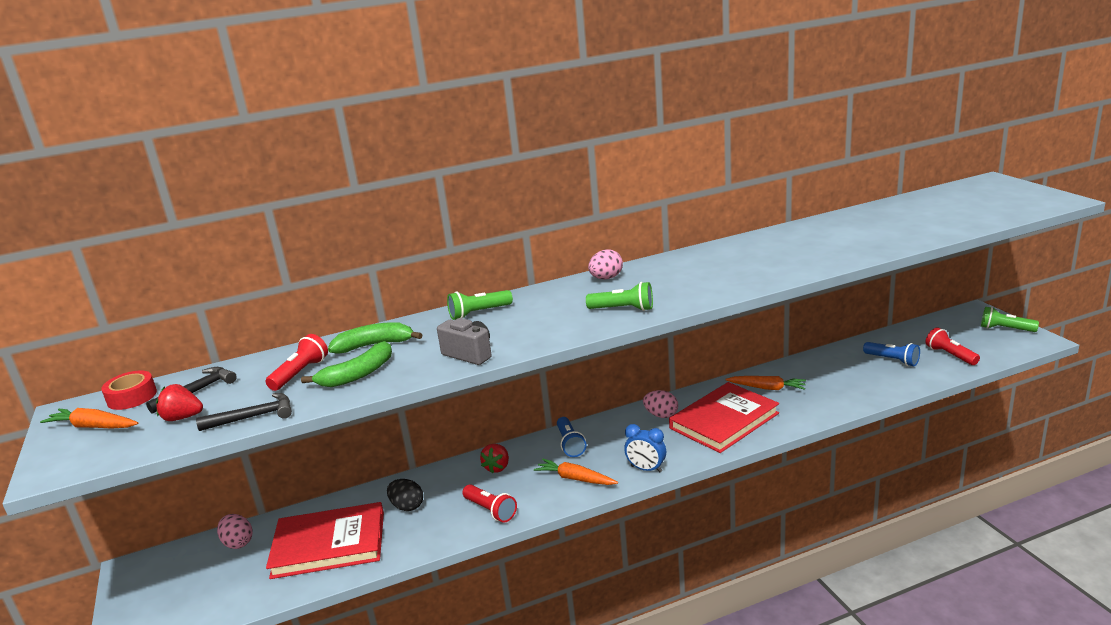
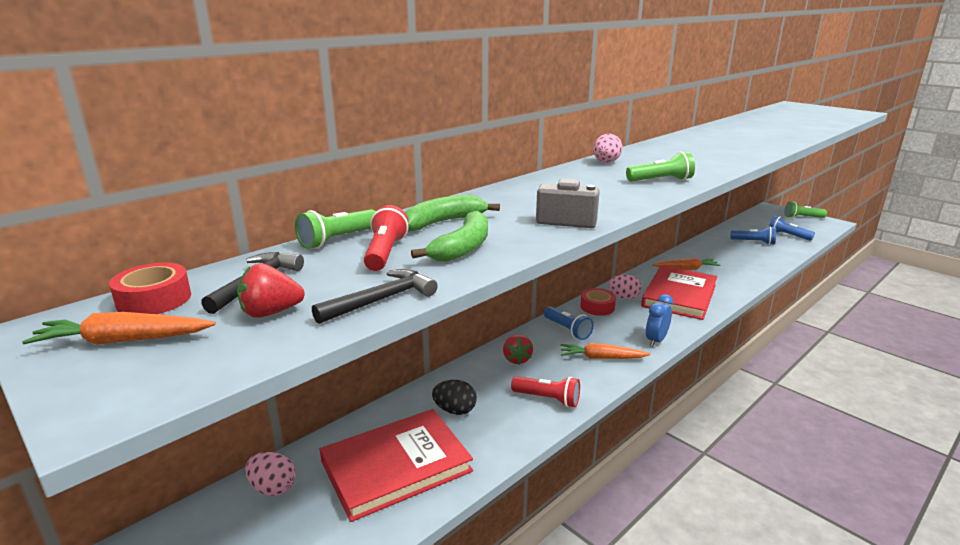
camera: 25 degrees left, 0 degrees up
(479, 313) = (521, 191): green flashlight -> green flashlight (338, 240)
(623, 423) = (597, 307): none -> red tape
(646, 469) = (656, 340): blue clock -> blue clock turned 120 degrees clockwise
(950, 355) = (787, 236): red flashlight -> blue flashlight

